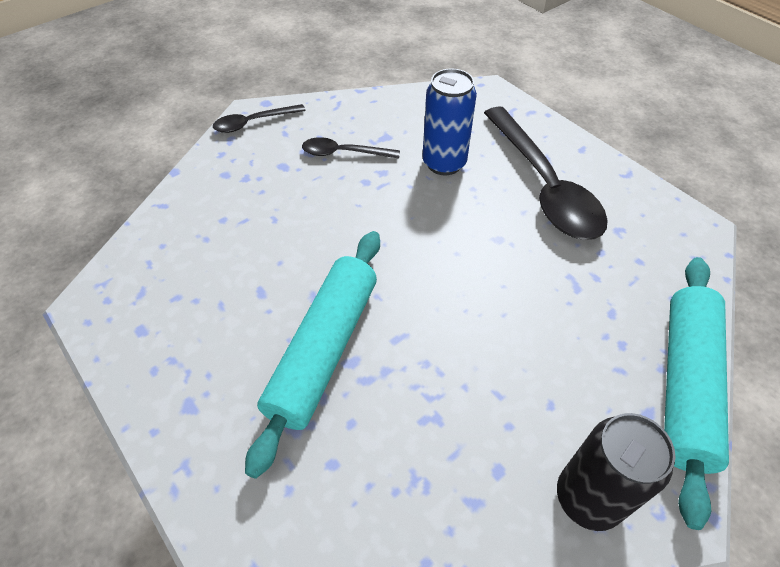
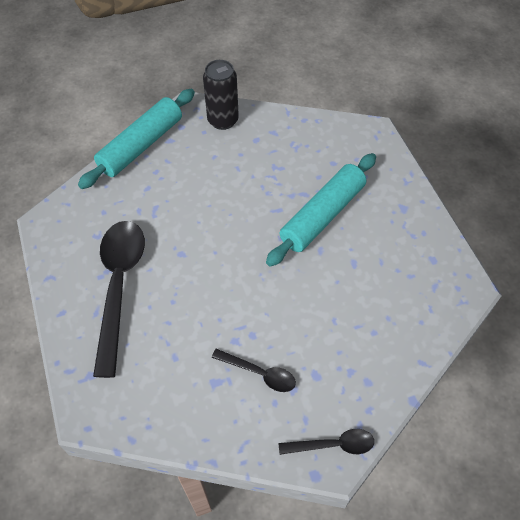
camera: 160 degrees left, 5 degrees up
(444, 163) = (181, 333): blue can -> none

